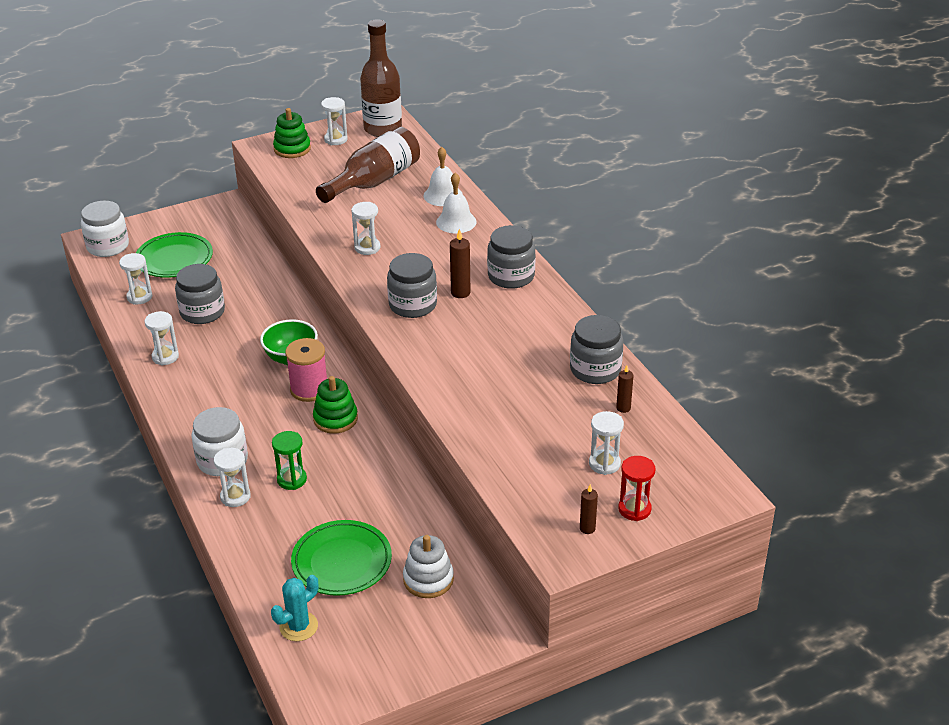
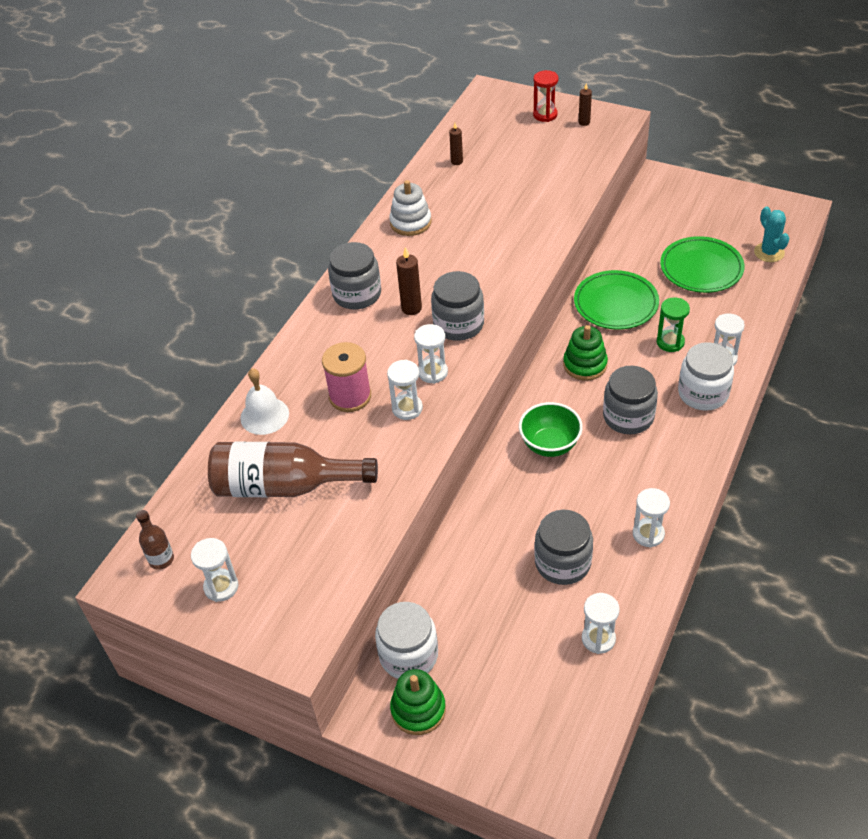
camera: 125 degrees left, 10 degrees up
(108, 246) = (554, 762): white jar -> white jar (408, 655)
(174, 259) = (511, 667): green plate -> green plate (615, 304)
(292, 149) = (277, 613): green stacking toy -> green stacking toy (418, 710)
(298, 626) = (769, 252): turquoise cactus -> turquoise cactus turned 60 degrees clockwise
(309, 389) = (572, 404): pink spool -> pink spool (350, 396)
(383, 129) = (161, 559): brown bottle -> brown bottle, size x0.46
(428, 579) = (663, 226): white stacking toy -> white stacking toy (410, 222)
(456, 222) = (304, 377): white bell -> none
(595, 369) = (429, 192): grey jar -> grey jar (628, 417)
(604, 464) = (520, 143): white hourglass -> white hourglass (433, 372)

